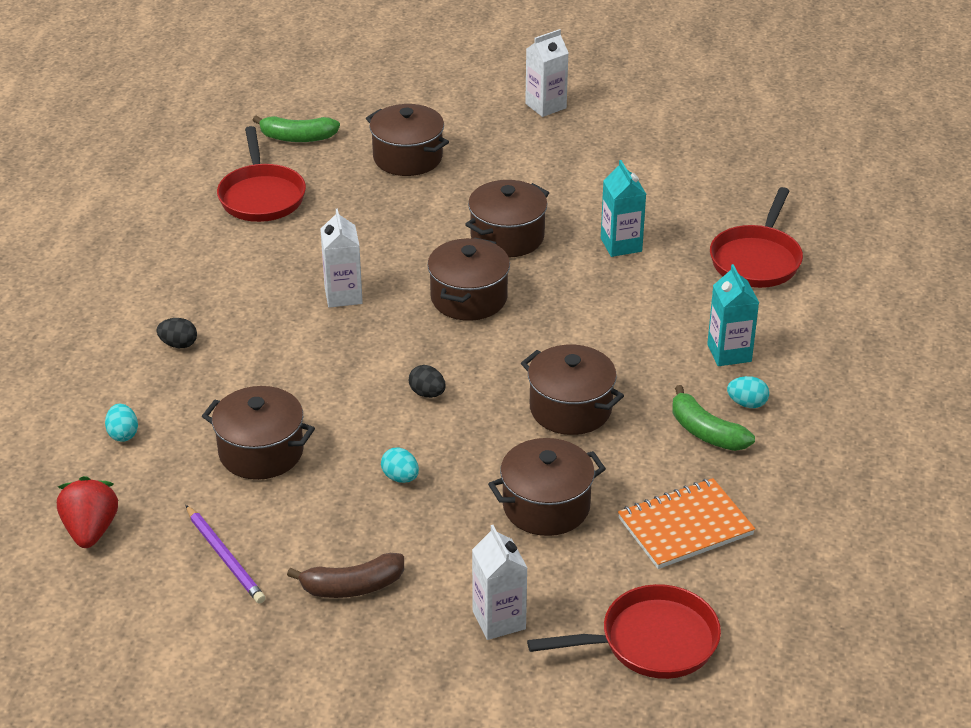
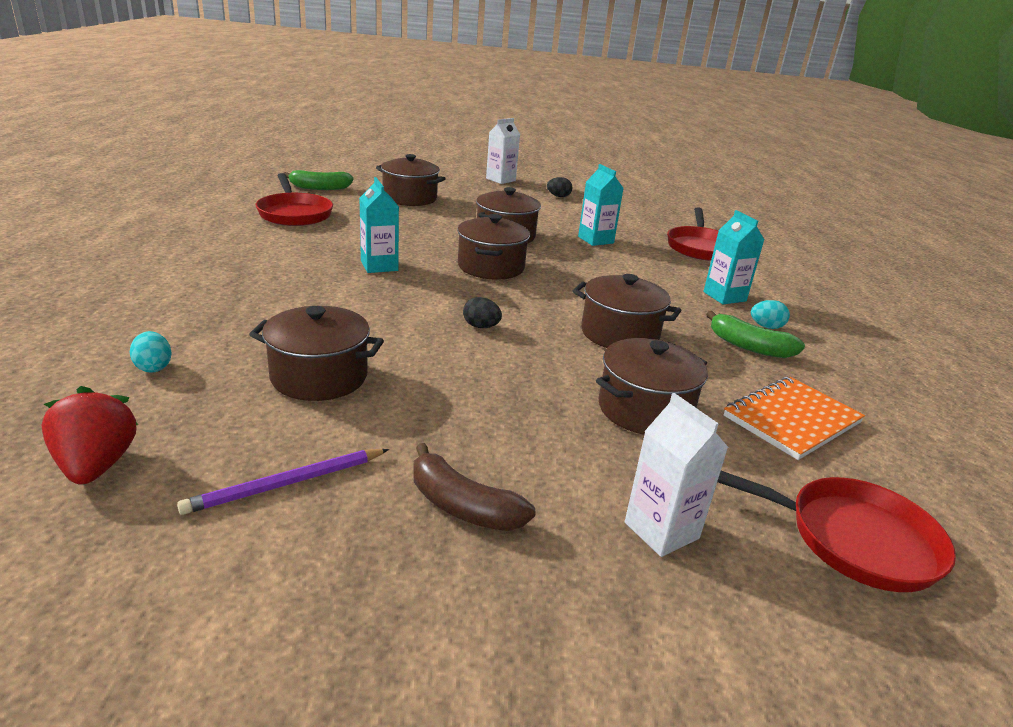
camera: 15 degrees left, 10 degrees down
(178, 344) = (221, 297): black egg -> black egg (558, 196)
(225, 557) = (286, 484): purple pencil -> purple pencil turned 105 degrees clockwise
(343, 295) = (379, 266): white carton -> turquoise carton
(352, 586) = (463, 506): brown banana -> brown banana turned 60 degrees clockwise
(400, 477) = (480, 392): turquoise egg -> none
(651, 641) = (851, 539): red pan -> red pan turned 45 degrees clockwise

